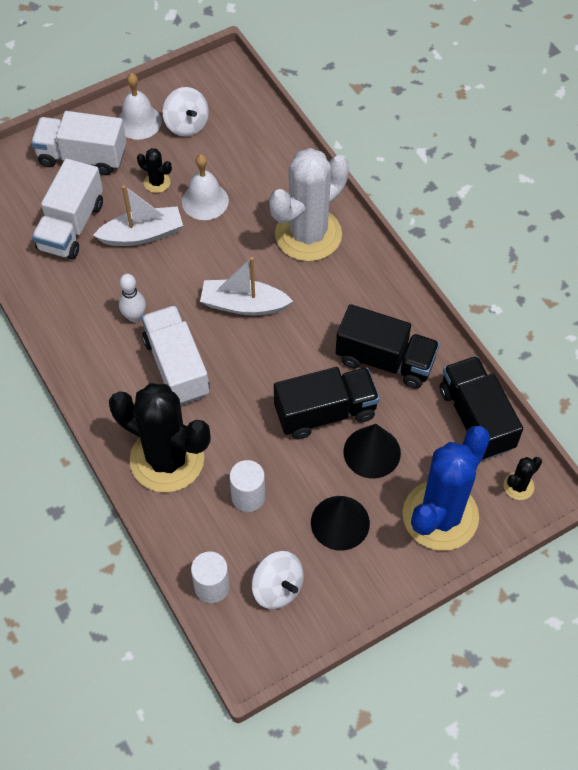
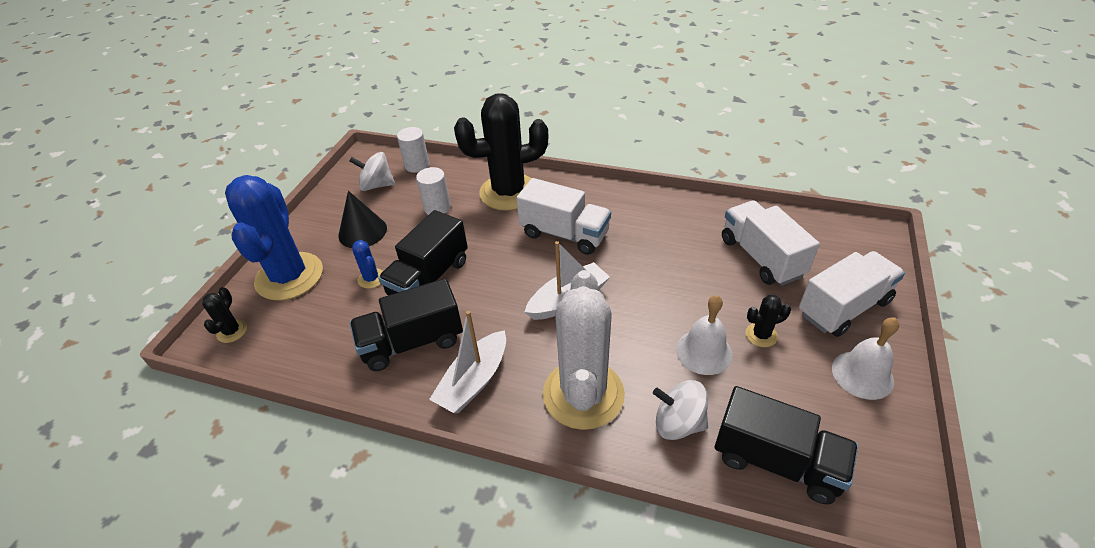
camera: 140 degrees right, 15 degrees down
(134, 316) = (632, 239): white bowling pin -> none
(142, 234) = (708, 289): white boat -> white boat (474, 381)
(187, 125) = (825, 409): white spinning top -> white spinning top (678, 423)
(372, 452) = (371, 278): black cone -> blue cactus
(476, 419) = (297, 353): black truck -> black truck (776, 461)

